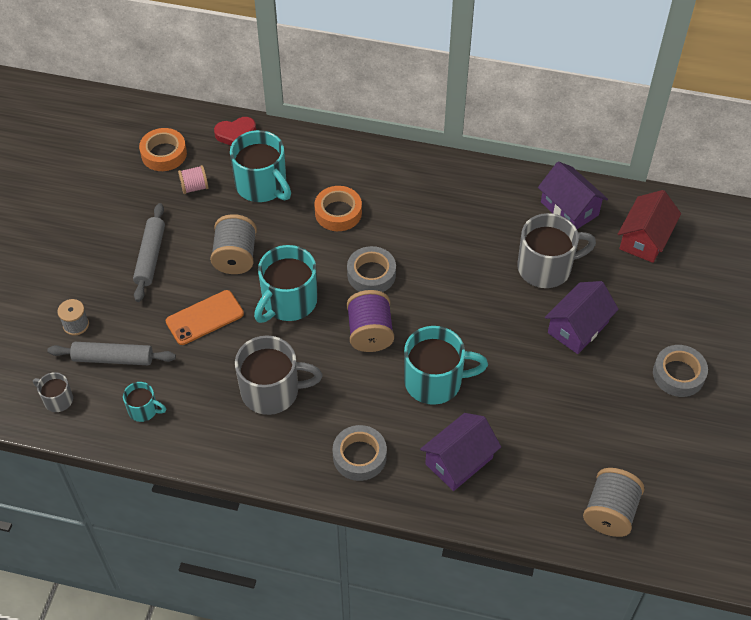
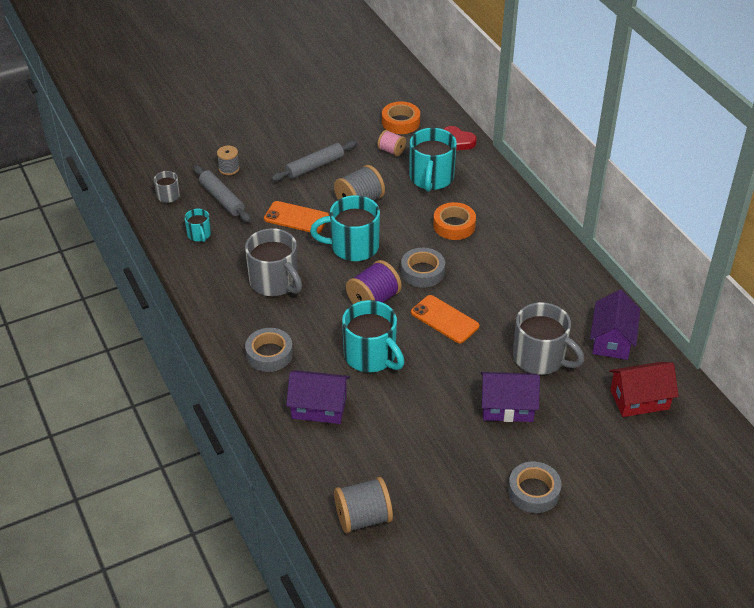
camera: 50 degrees right, 10 degrees down
(442, 299) = (444, 319): none -> orange phone

